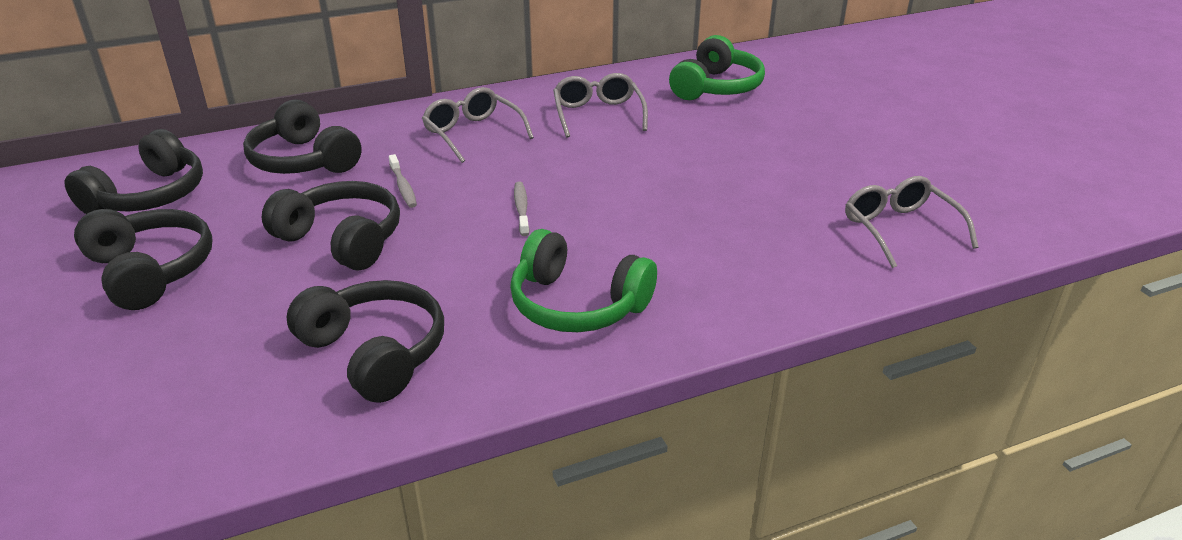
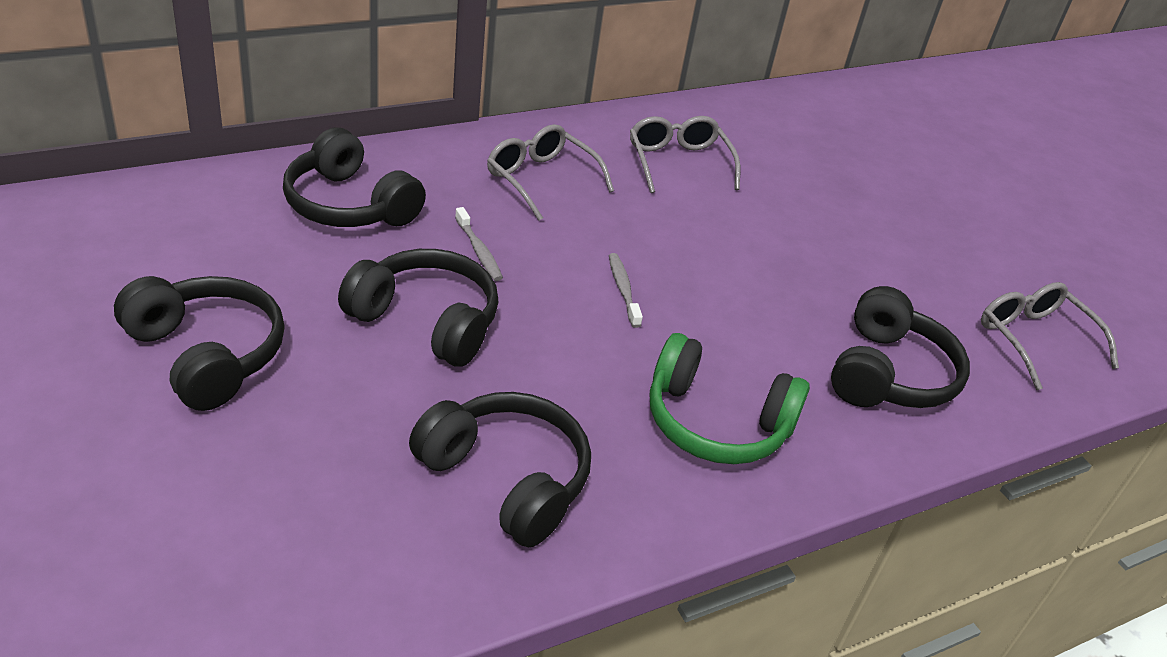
camera: 10 degrees left, 5 degrees up
(149, 196) = (172, 245): black headphones -> black headphones (888, 374)
(716, 87) = (802, 135): green headphones -> none

